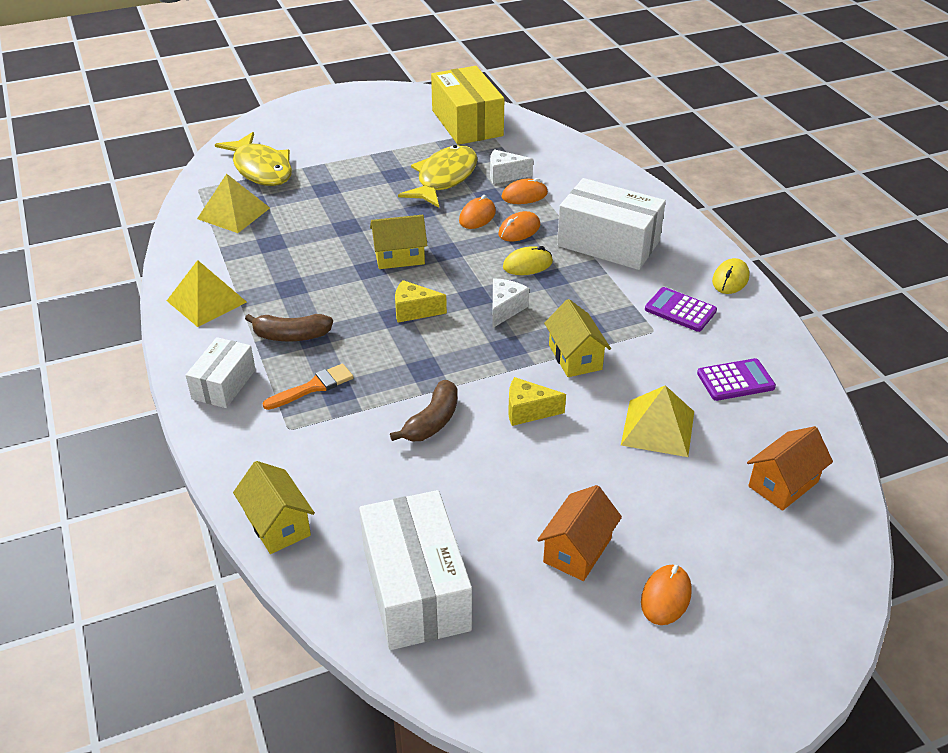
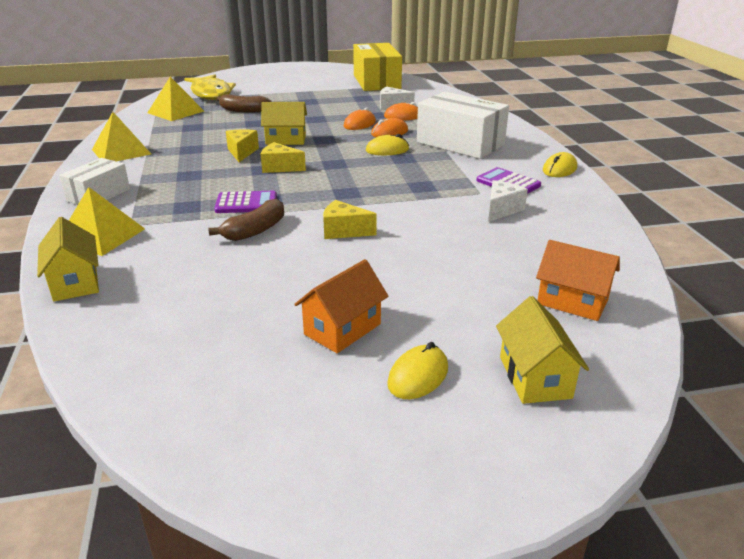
camera: 10 degrees right, 10 degrees down
(291, 336) = (172, 173): brown banana -> brown banana (243, 110)
(313, 387) = (168, 202): orange brush -> none
(356, 287) = (242, 152): none -> yellow cheese
(416, 589) = (168, 341): white box -> none
(444, 178) = (344, 105): yellow fish -> none
(505, 309) = (355, 172): white cheese -> white cheese (501, 210)
(575, 357) = (402, 203): yellow house -> yellow house (534, 377)
(658, 428) = (459, 252): yellow pyramid -> yellow pyramid (100, 236)
(666, 597) = (418, 376): orange mouse -> yellow mouse
(735, 380) = (545, 228): purple calculator -> purple calculator (246, 203)
(783, 484) = (572, 301): orange house -> orange house turned 60 degrees clockwise

